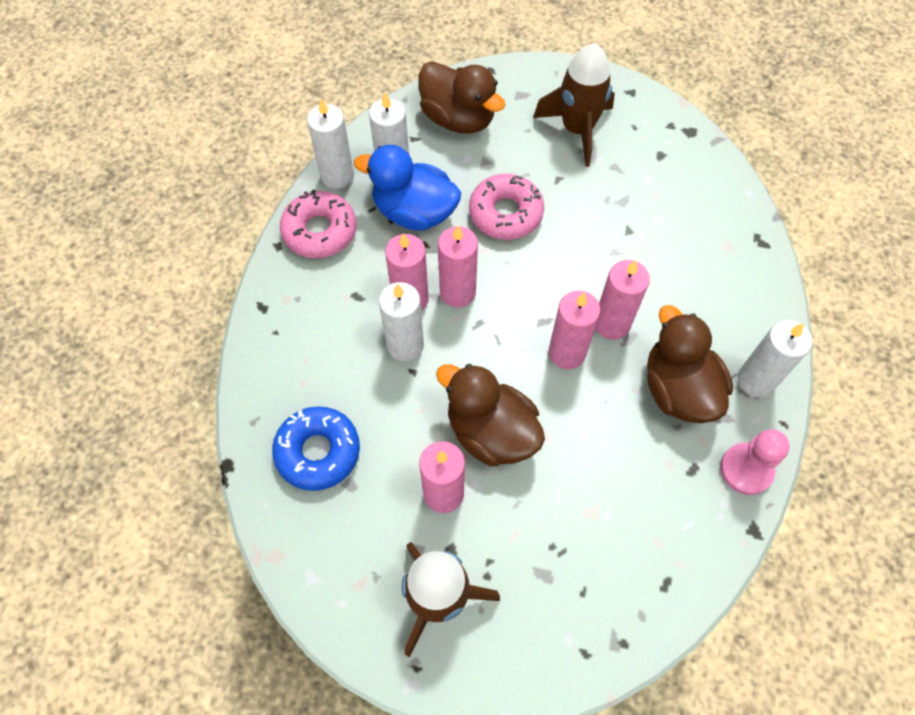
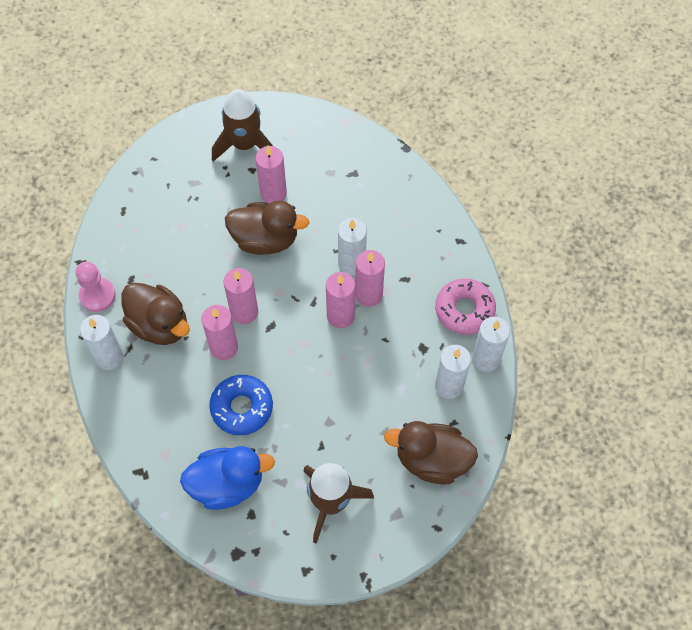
camera: 150 degrees right, 0 degrees up
(318, 452) = (360, 179): blue donut -> blue donut (242, 408)
(414, 212) = (410, 359): blue duck -> blue duck (227, 484)
(505, 213) = (343, 394): pink donut -> none

